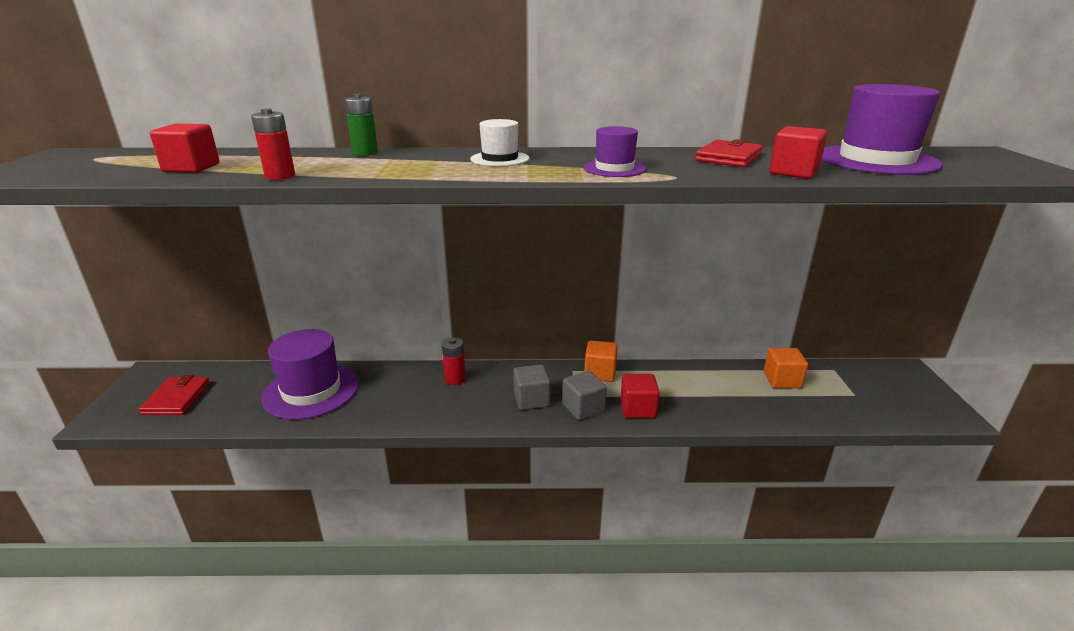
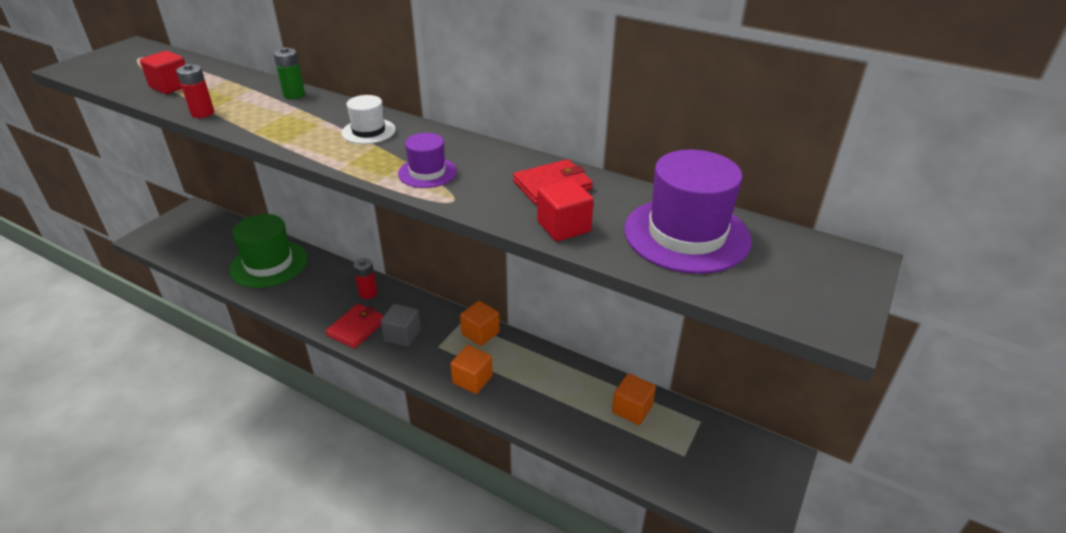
camera: 30 degrees right, 10 degrees up
(177, 398) = (191, 238): red wallet -> red wallet (356, 328)
(311, 391) = (269, 264): purple hat -> green hat
(583, 408) = (431, 360): grey cube -> none
(638, 408) = (472, 379): red cube -> orange cube

